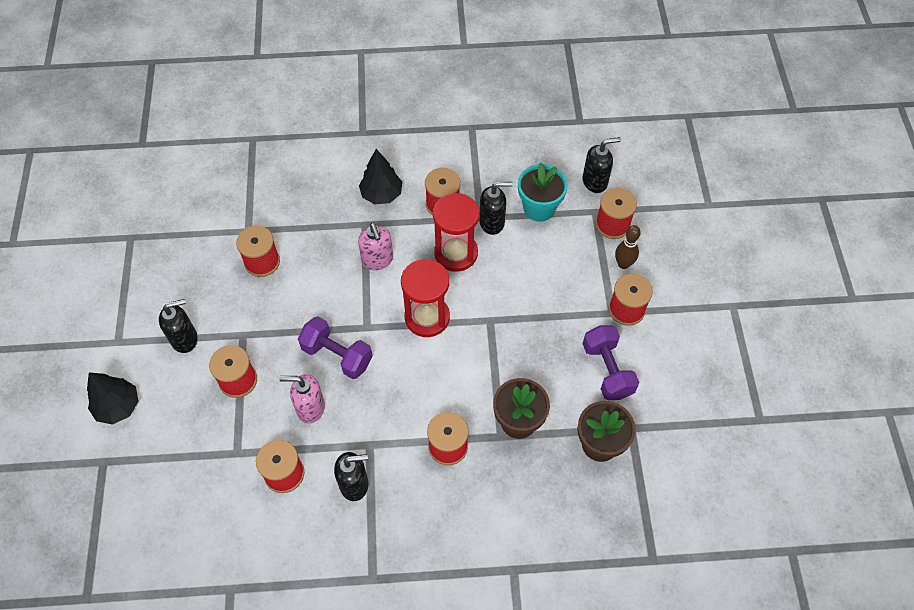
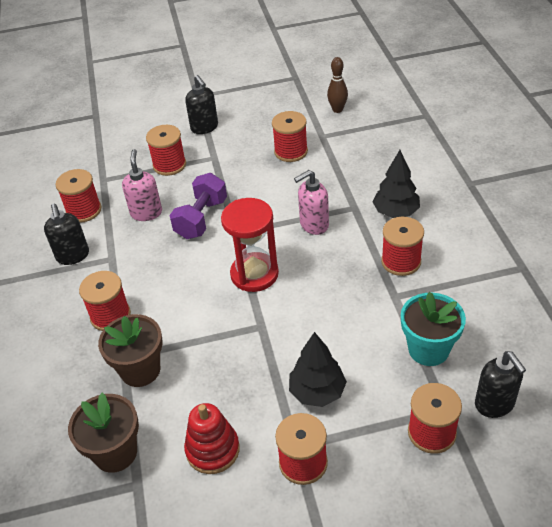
camera: 85 degrees right, 15 degrees down
(118, 406) = (141, 110): black tree -> black tree (317, 392)
(456, 253) = (340, 283): red hourglass -> none
(492, 222) = (391, 308): black soap dispenser -> none
(607, 370) = (212, 450): purple dumbbell -> red stacking toy
(623, 264) = (372, 452): brown bowling pin -> brown bowling pin (337, 109)

